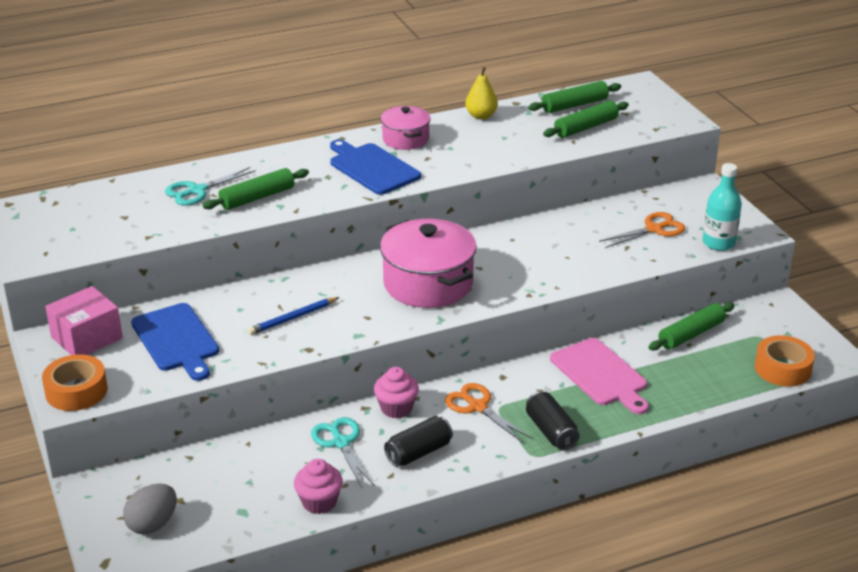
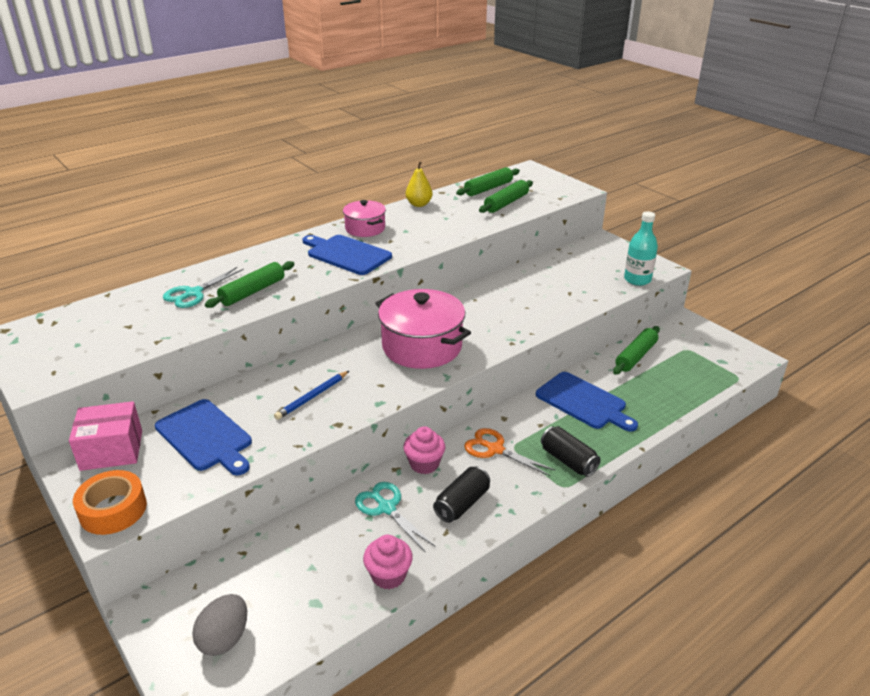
camera: 15 degrees left, 0 degrees up
(87, 337) = (111, 450): pink box -> pink box turned 45 degrees clockwise
(600, 374) = (583, 402): pink cutting board -> blue cutting board
(654, 229) = (582, 276): orange scissors -> none
(782, 369) = (720, 372): orange tape -> none

